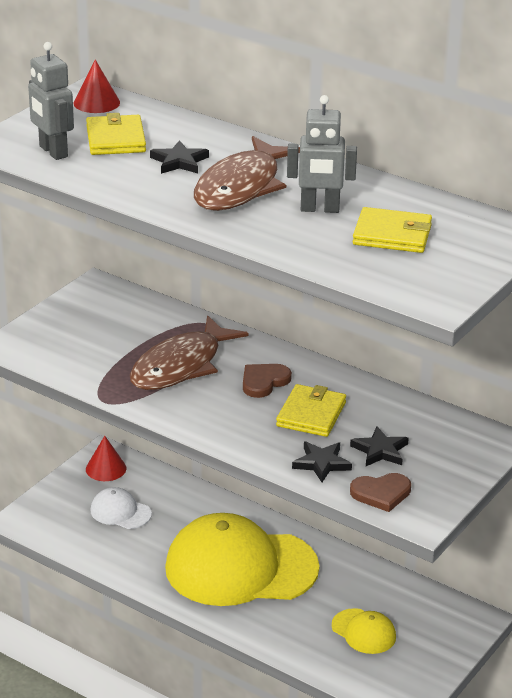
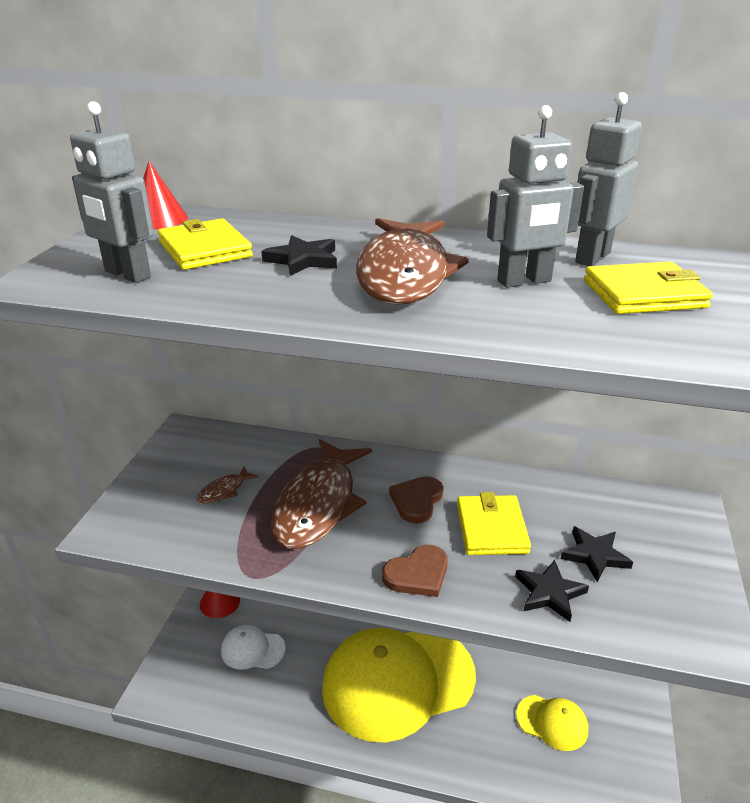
camera: 20 degrees left, 0 degrees up
(110, 339) = (224, 490): none -> brown fish
(381, 493) = (643, 617): brown heart -> brown heart (417, 574)
(393, 199) = (592, 257): none -> grey robot

